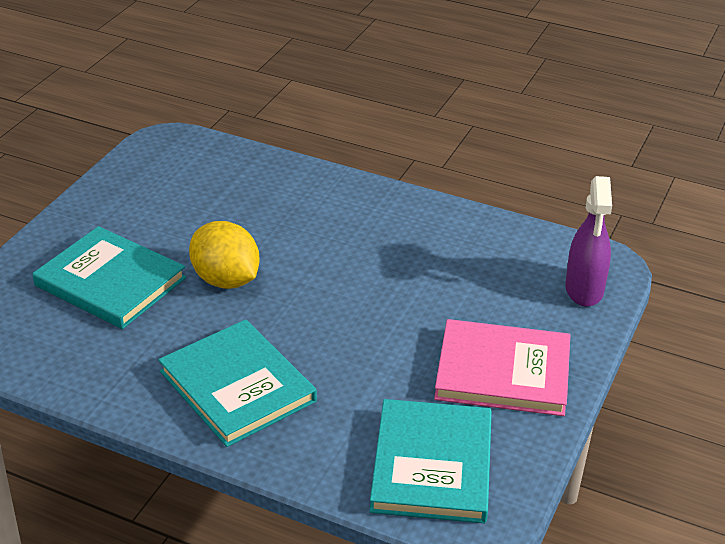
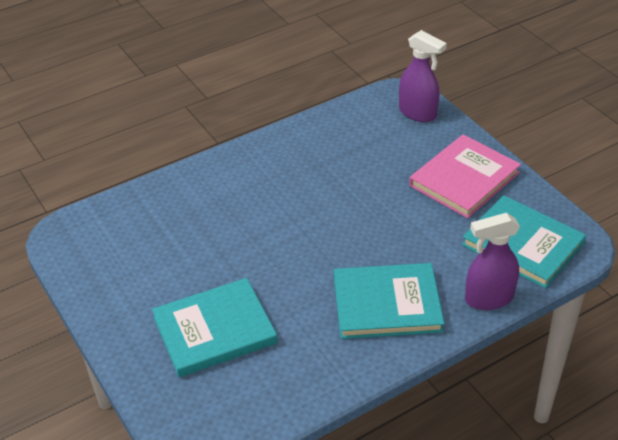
camera: 55 degrees left, 5 degrees up
(226, 280) = (268, 266): yellow lemon -> none
(311, 467) = (488, 298): none -> purple spray bottle

